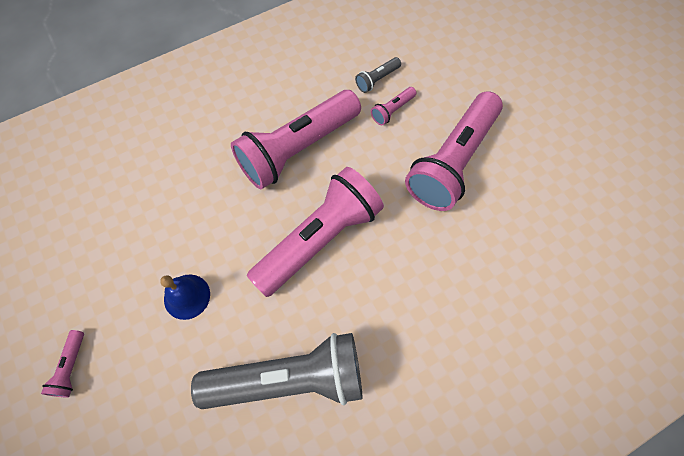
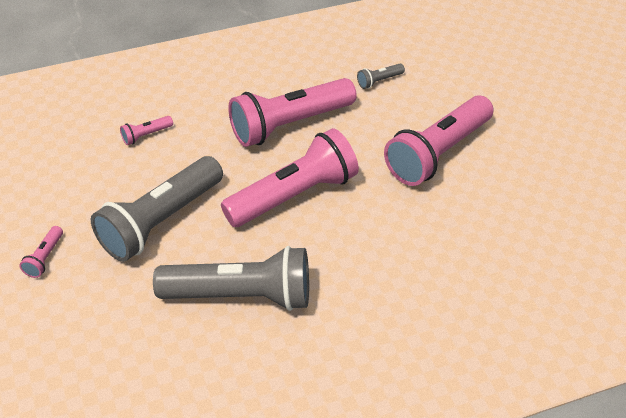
camera: 10 degrees right, 20 degrees down
(187, 296) = (160, 221): blue bell -> grey flashlight
(392, 110) = (388, 106): pink flashlight -> pink flashlight (146, 135)

